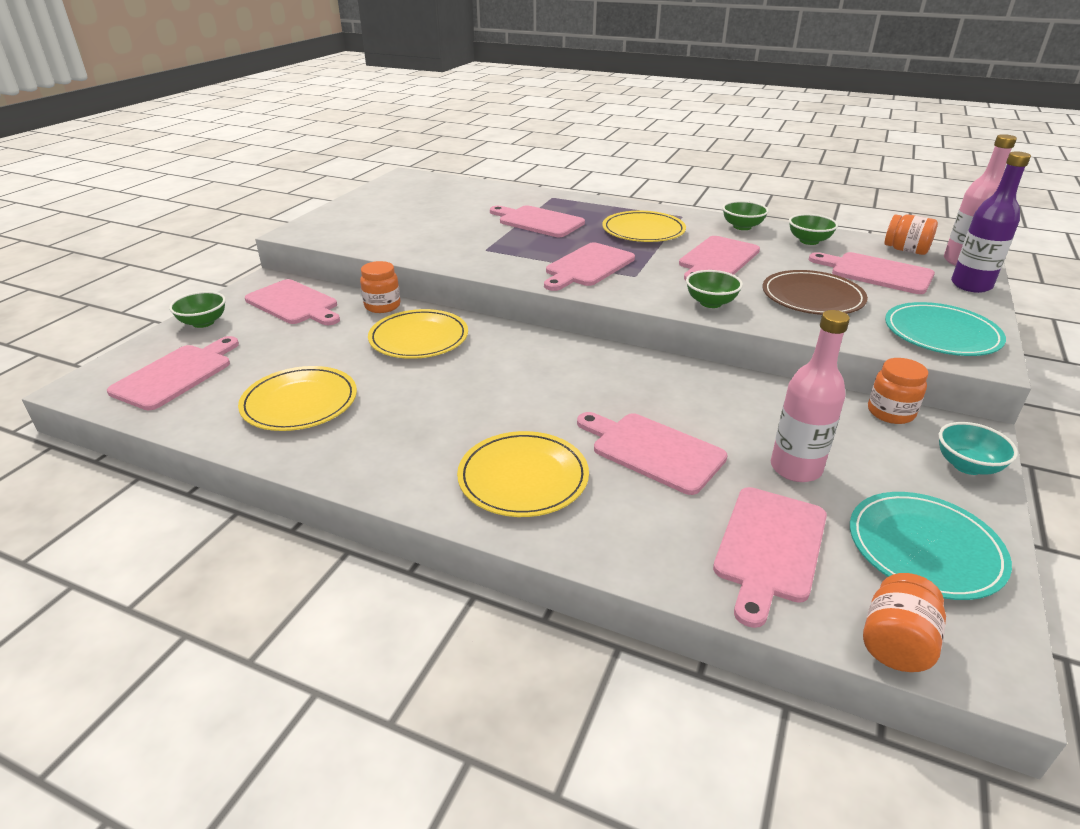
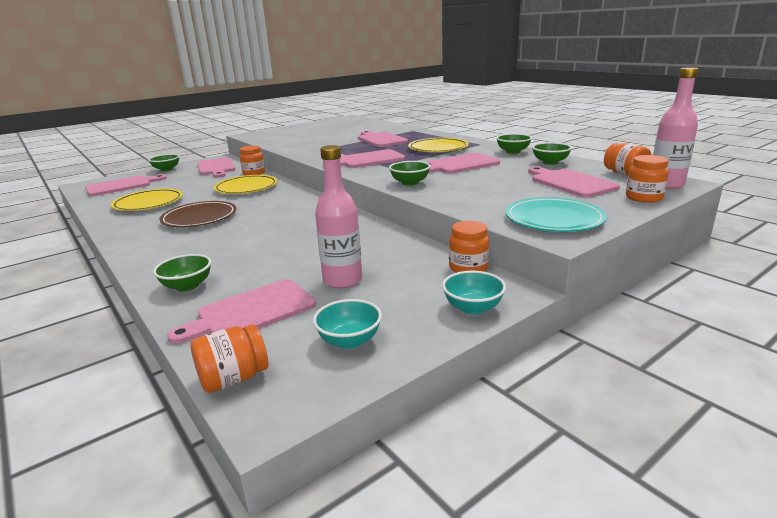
camera: 30 degrees right, 10 degrees down
(523, 478) = (186, 250): yellow plate -> none
(628, 536) = (187, 286): none -> green bowl
(653, 451) = (273, 254): pink cutting board -> none
(812, 297) = (489, 189): brown plate -> brown plate (199, 217)
(924, 548) = (349, 340): turquoise plate -> turquoise bowl
(971, 285) = (643, 198): purple bottle -> orange jar

